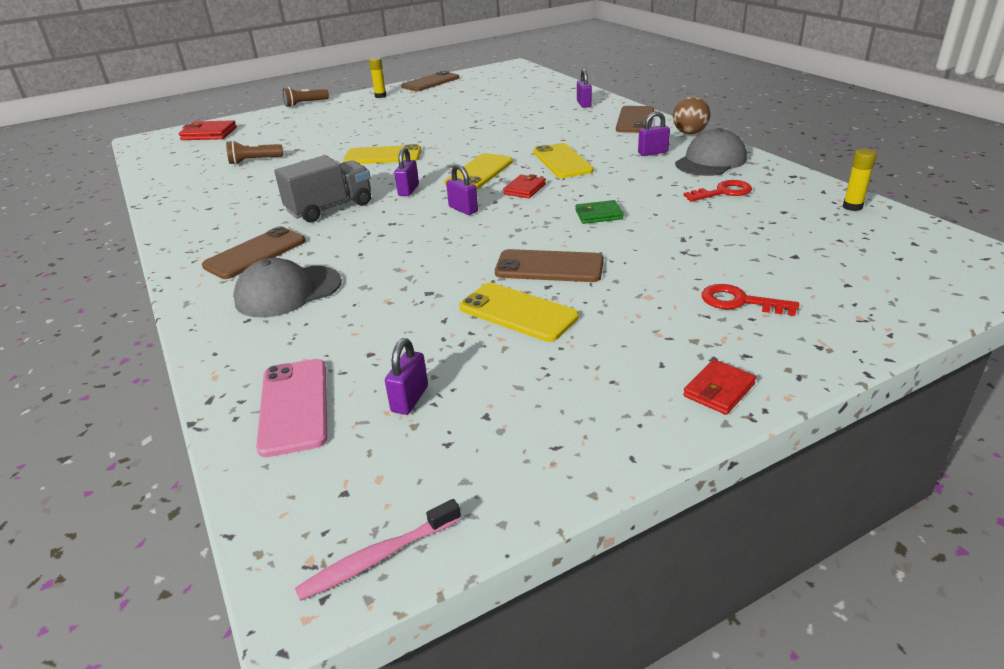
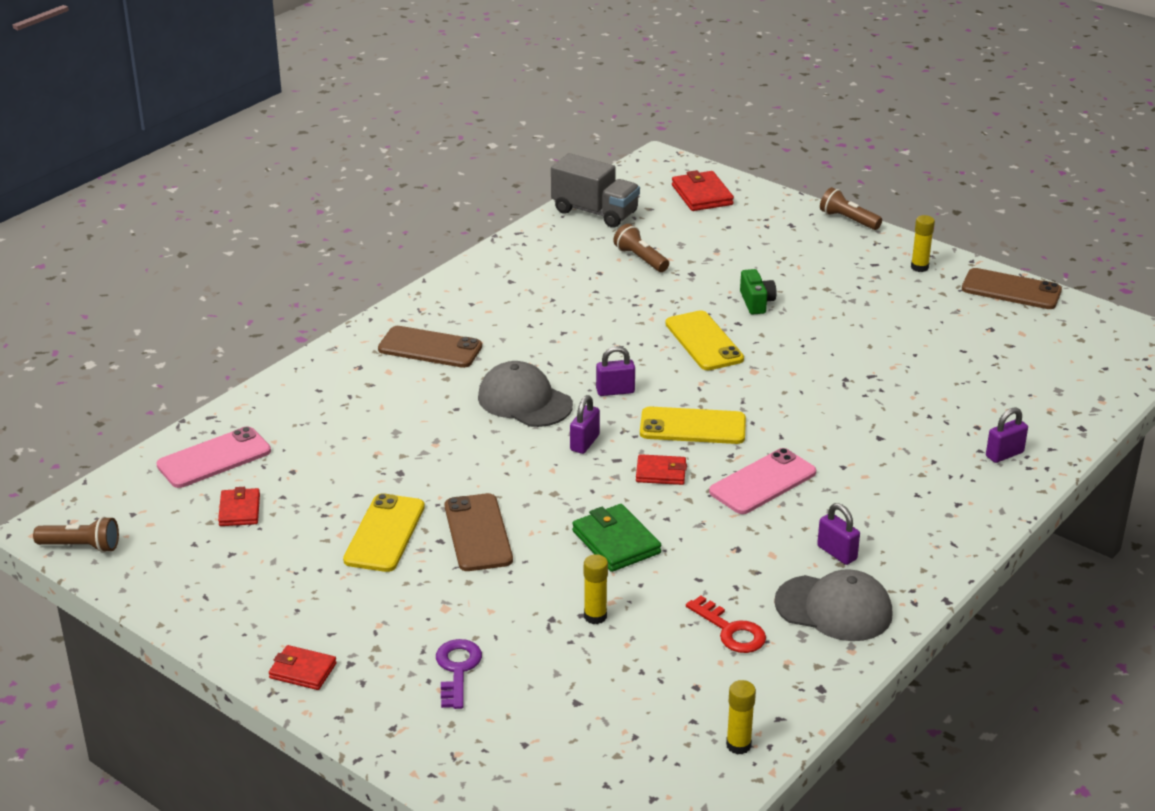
camera: 65 degrees right, 0 degrees up
(288, 292) = (370, 393): grey cap -> grey cap (524, 401)
(330, 208) = (545, 355): grey truck -> grey truck (595, 212)
(358, 136) = (756, 302): none -> green camera
(378, 557) = (81, 546): pink toothbrush -> brown flashlight
(410, 399) = (239, 510): purple padlock -> red wallet
(562, 161) = (762, 482): yellow phone -> pink phone
(598, 215) = (616, 542): green wallet -> green wallet, size x1.51
(635, 120) = (961, 516): brown phone -> none
(688, 234) = (595, 616): none -> yellow glue stick
(689, 133) = (937, 576): brown ball -> none
(739, 301) = (457, 669): red key -> purple key

